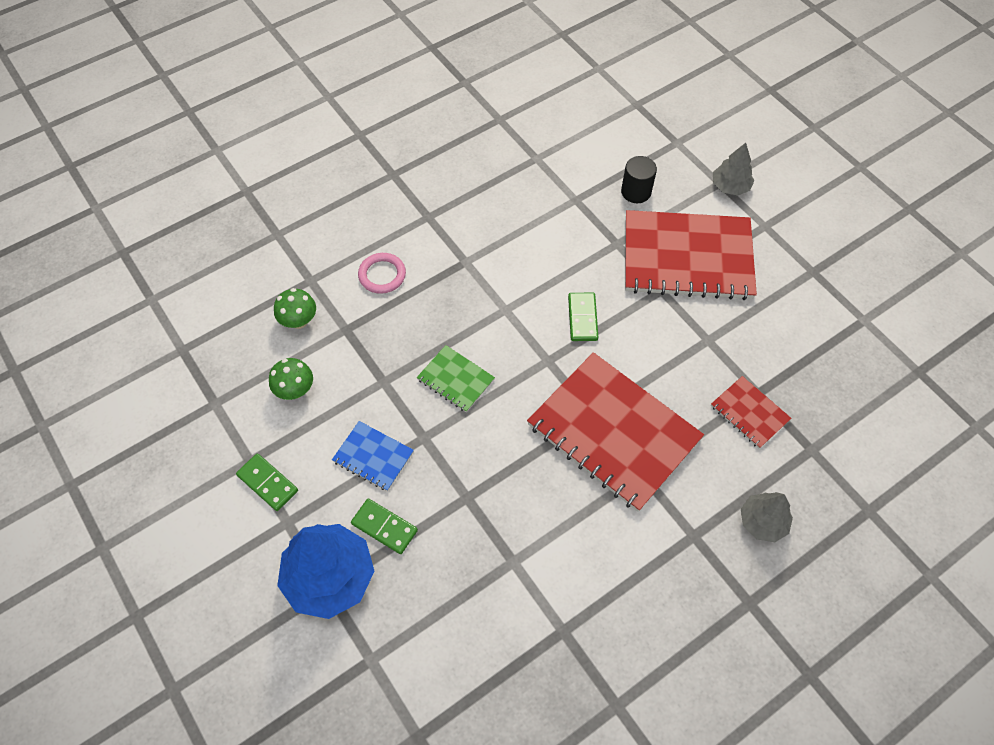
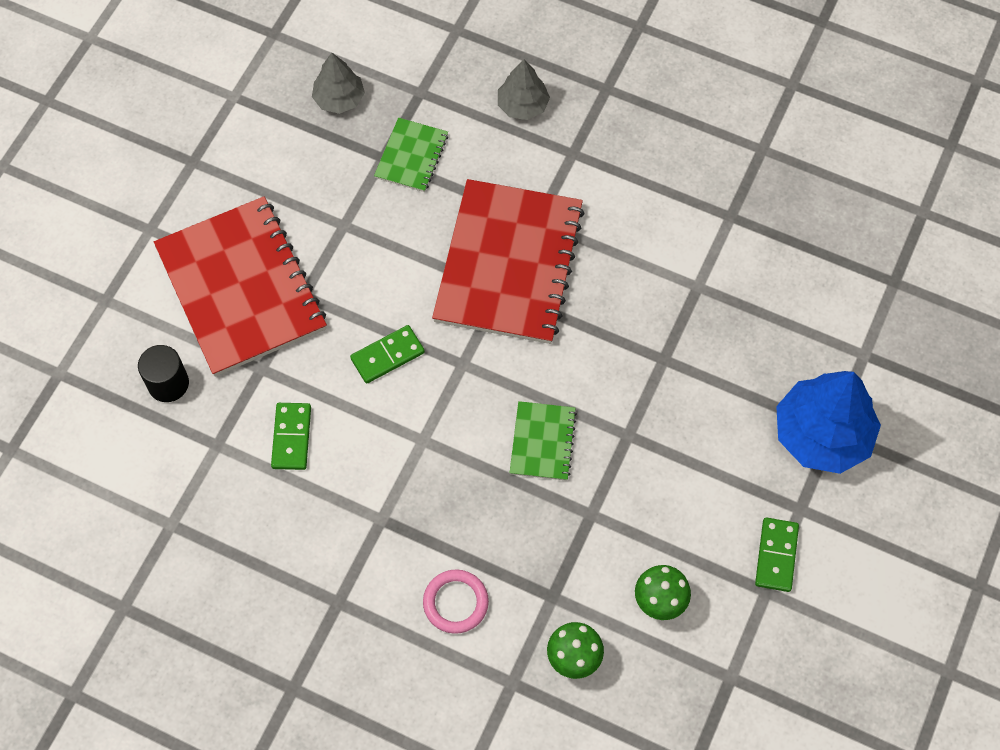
camera: 120 degrees left, 5 degrees up
(373, 456) = (680, 471): blue notebook -> none
(384, 527) = (743, 415): green domino -> green domino (291, 437)
(730, 186) = (105, 286): grey tree -> grey tree (339, 99)
(749, 413) = (411, 156): red notebook -> green notebook

